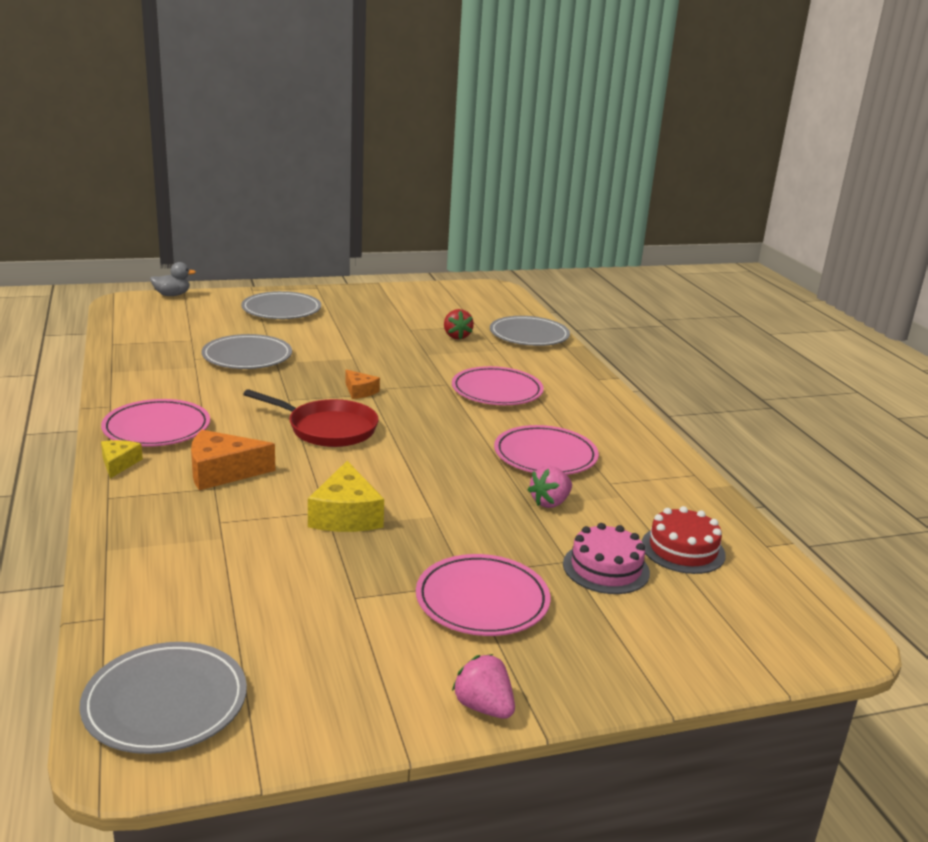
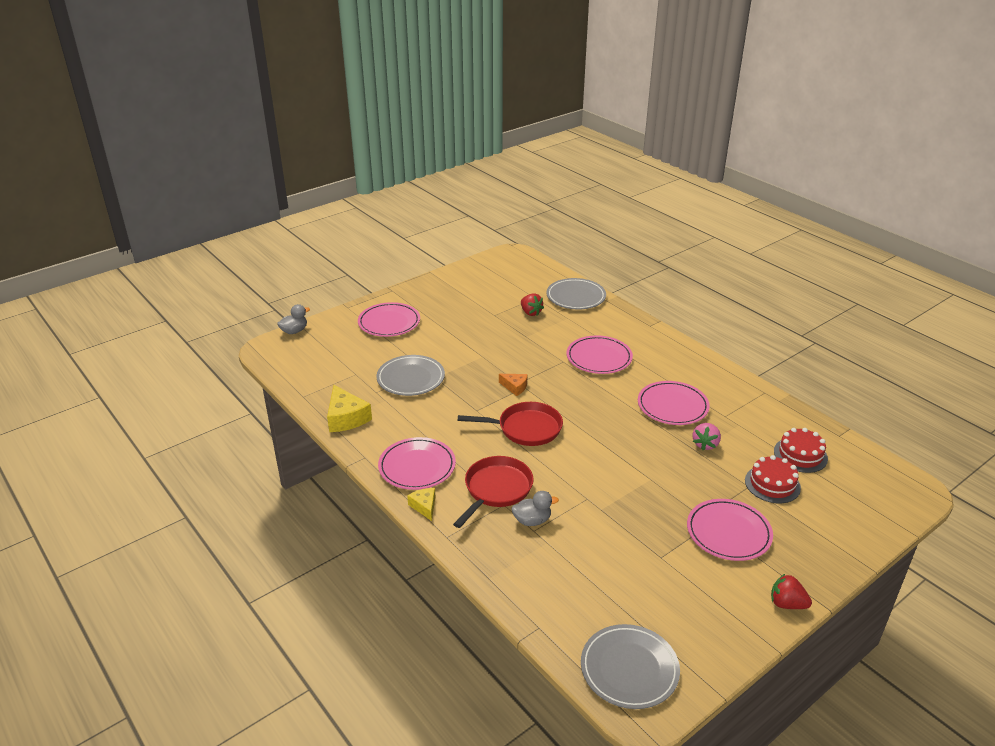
camera: 20 degrees left, 10 degrees up
(222, 472) = (496, 489): orange cheese -> red pan
(229, 512) = (532, 520): none -> grey duck
(281, 310) = (389, 322): grey plate -> pink plate
(346, 515) = (601, 497): yellow cheese -> yellow cheese (346, 418)
(483, 707) = (786, 604): pink strawberry -> red strawberry
(606, 568) = (772, 484): pink cake -> red cake

